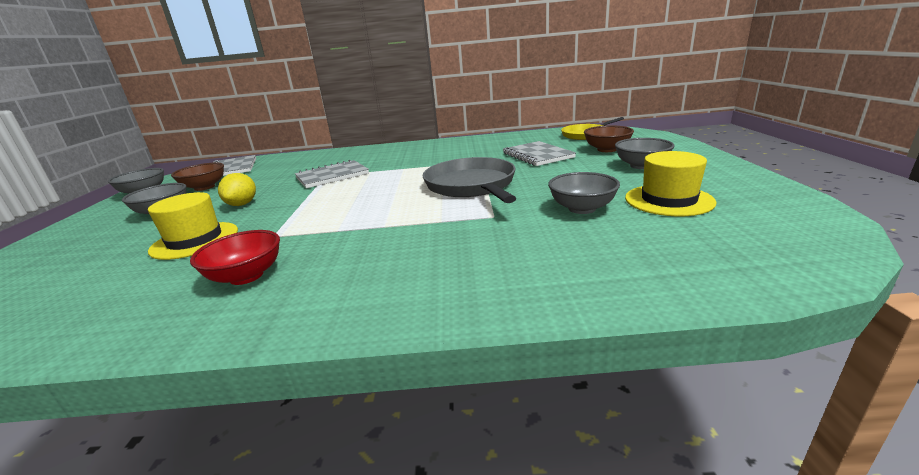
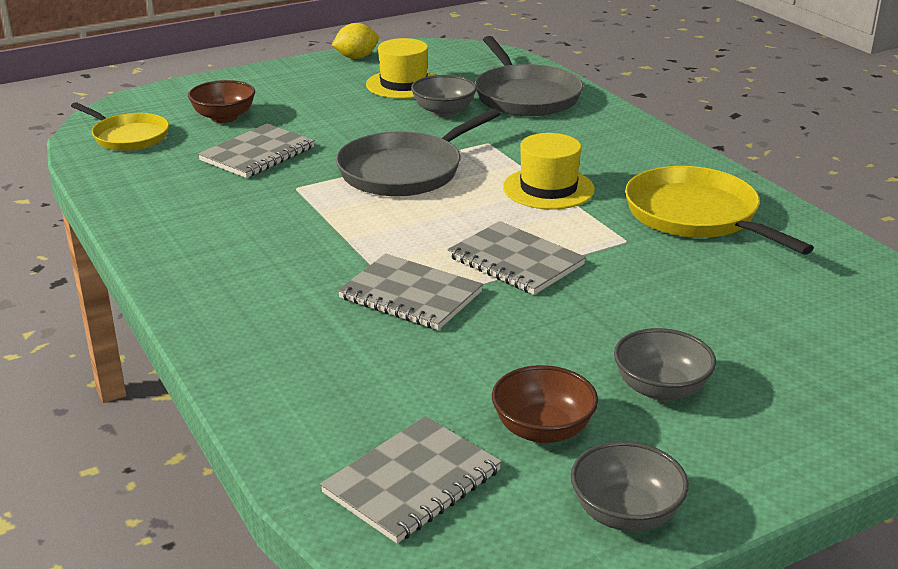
camera: 120 degrees left, 5 degrees up
(195, 240) = (685, 289): yellow hat -> yellow hat (548, 188)
(242, 204) = (574, 321): yellow lemon -> yellow lemon (356, 57)
(246, 276) = (695, 216): red bowl -> yellow pan
(316, 200) = (515, 261): none -> grey notebook
(610, 254) = (525, 96): none -> grey pan
(641, 166) = (298, 97): grey bowl -> none

